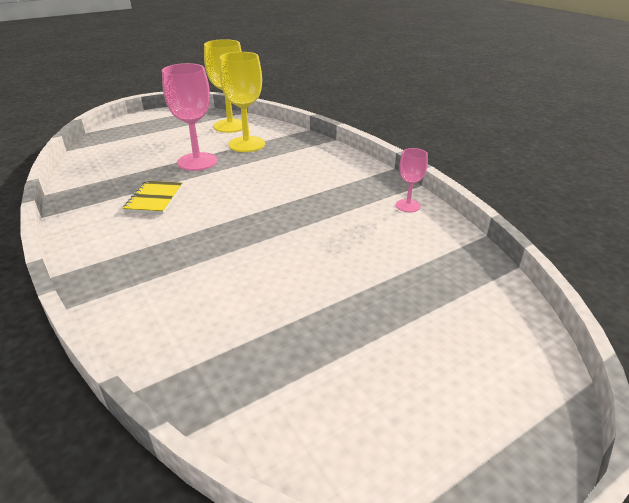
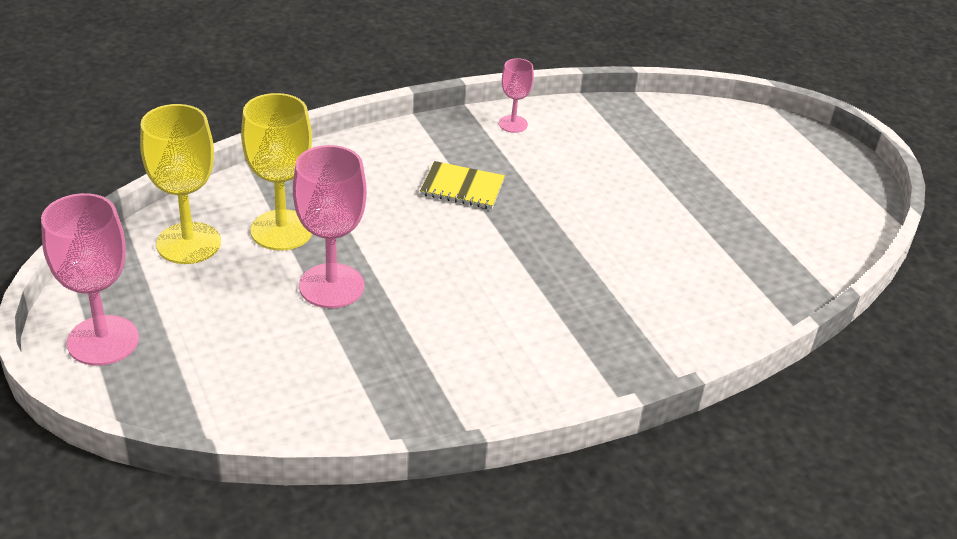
camera: 85 degrees left, 5 degrees up
(154, 199) = (448, 330): yellow notebook -> yellow notebook (462, 188)
(155, 120) = (103, 340): none -> pink goblet

